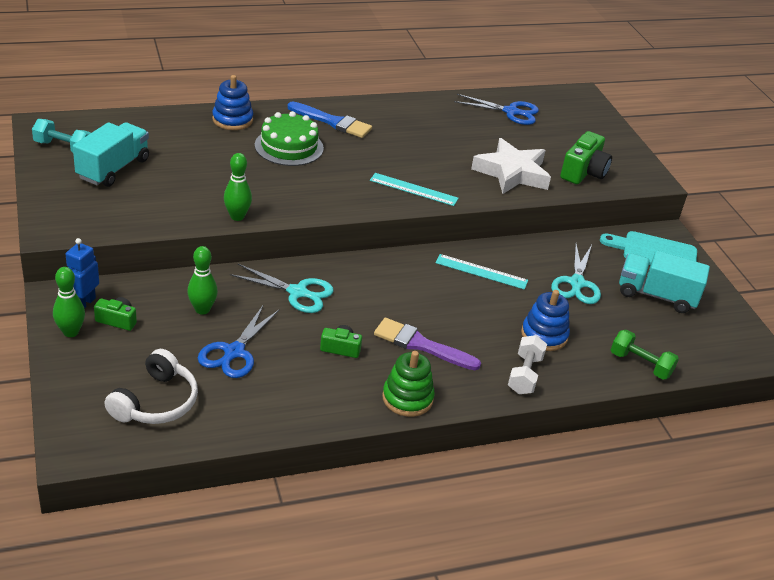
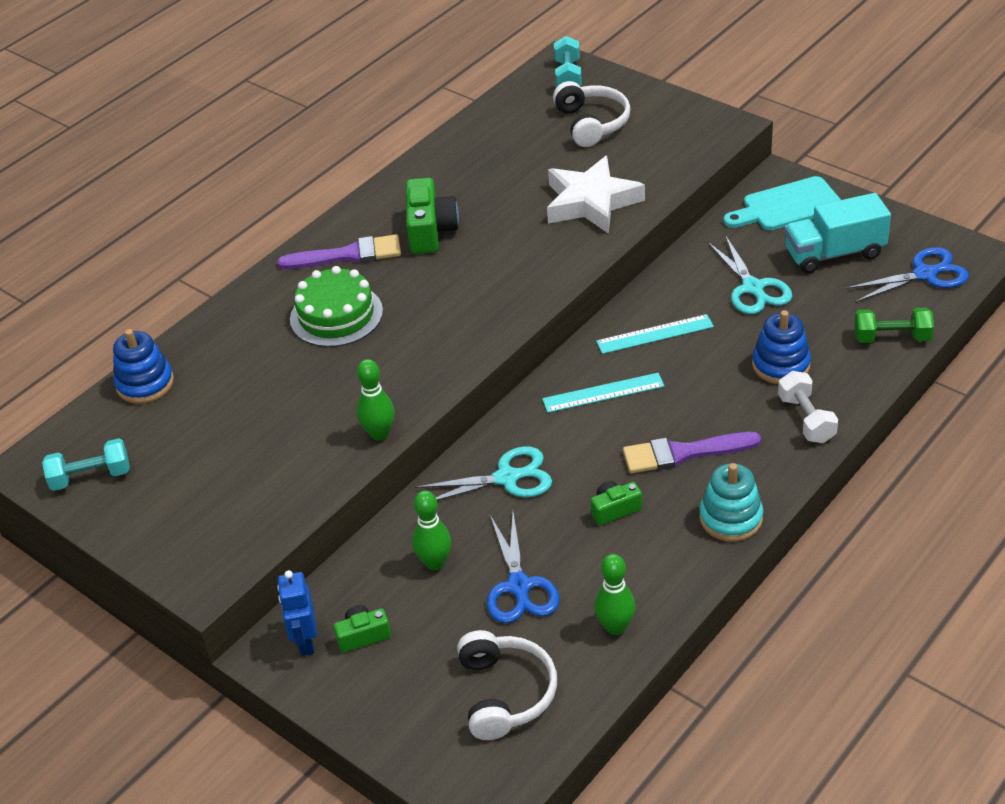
camera: 25 degrees left, 5 degrees up
(71, 332) = (331, 682): green bowling pin -> green bowling pin (615, 627)
(113, 169) = (179, 465): turquoise truck -> none
(232, 120) = (238, 321): blue stacking toy -> blue stacking toy (145, 384)
(333, 122) = (348, 255): blue brush -> purple brush
(407, 398) = (731, 518): green stacking toy -> turquoise stacking toy
(413, 189) = (518, 284): turquoise ruler -> turquoise ruler (603, 393)
(511, 112) = (514, 128): blue scissors -> blue scissors (925, 274)
(563, 134) = (592, 123): none -> white headphones
(578, 103) = (568, 76): none -> turquoise dumbbell
(583, 172) = (656, 157): green camera -> green camera (430, 231)

